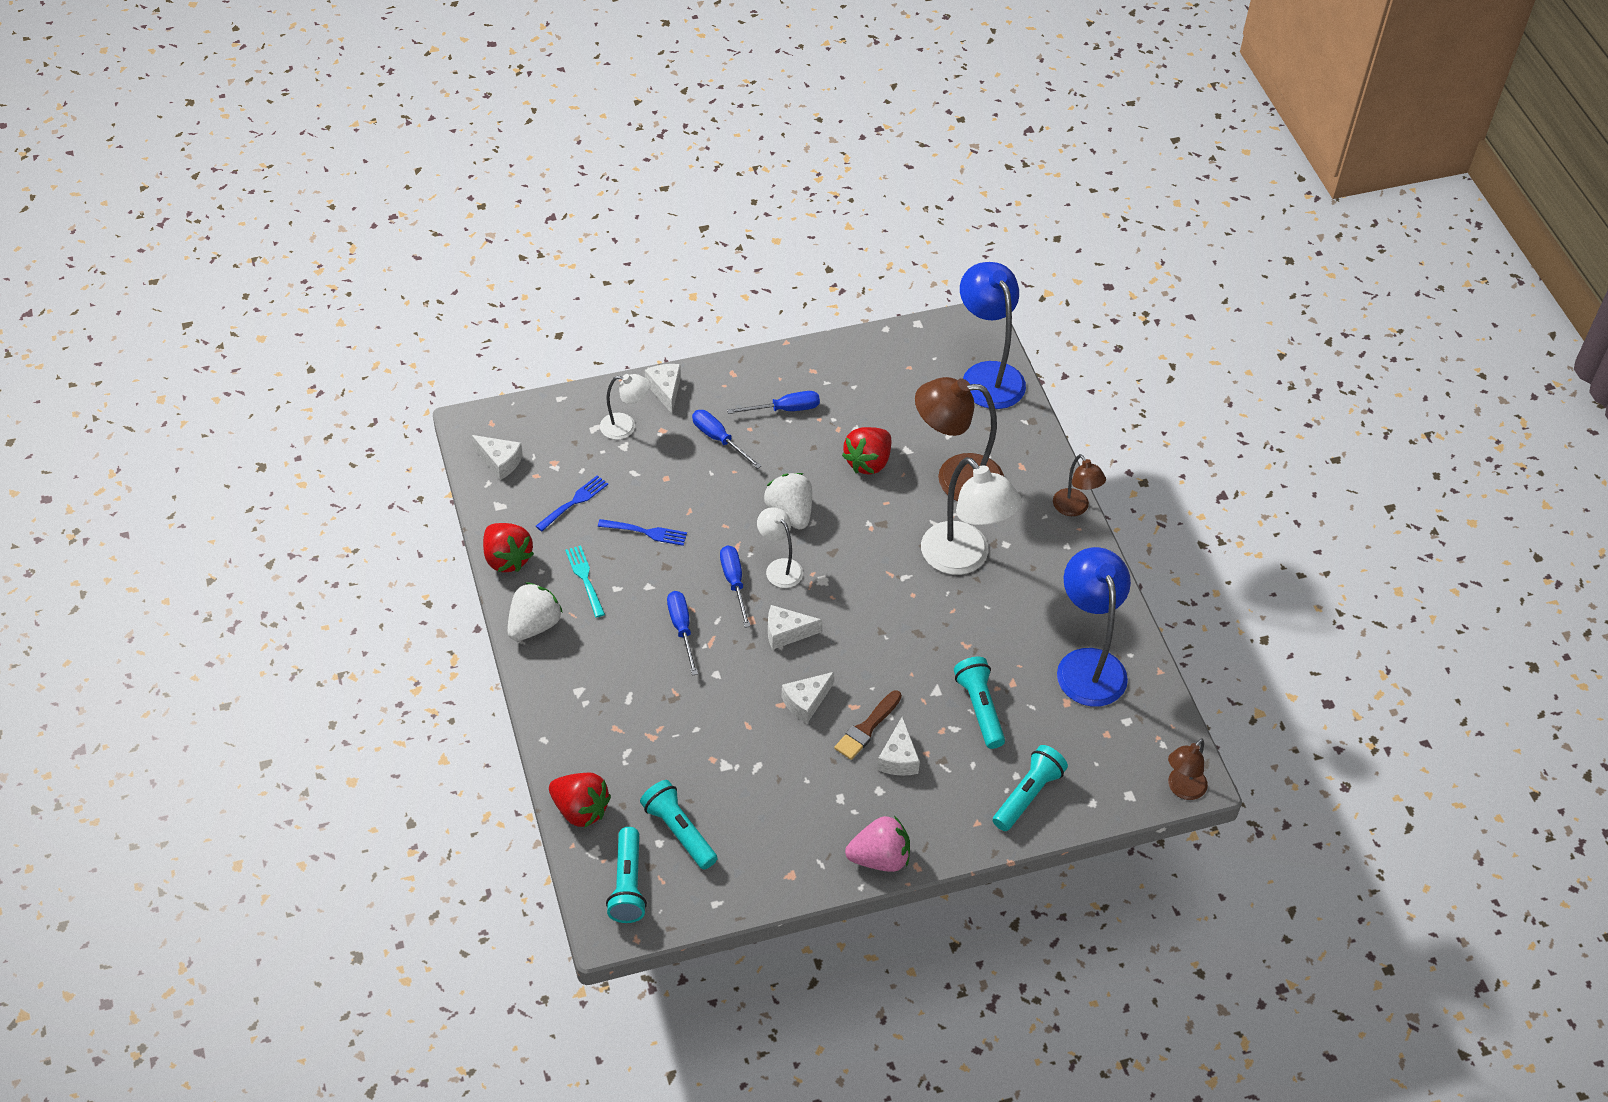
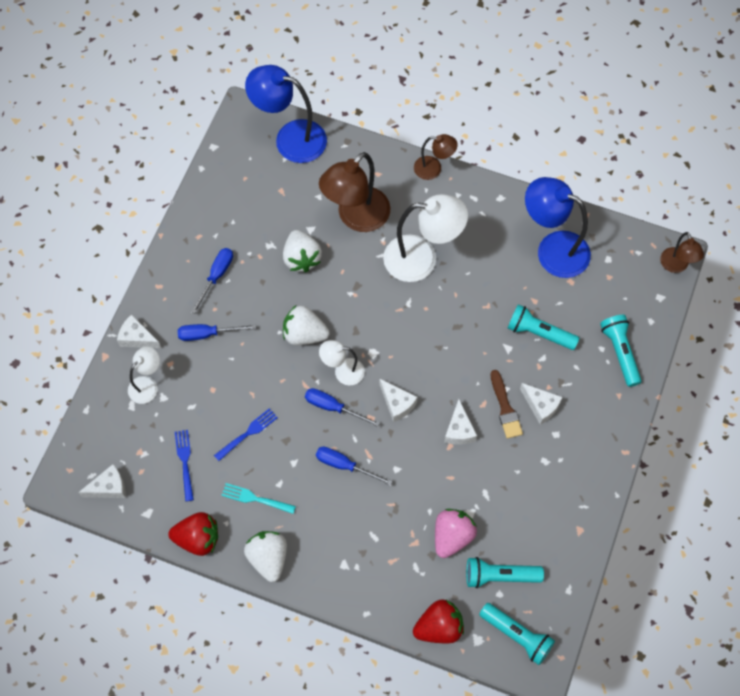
camera: 50 degrees left, 15 degrees up
(786, 633) = (397, 404): white cheese -> white cheese turned 75 degrees counterclockwise
(868, 462) = (301, 258): red strawberry -> white strawberry
(879, 858) = (604, 469): pink strawberry -> pink strawberry (452, 536)

